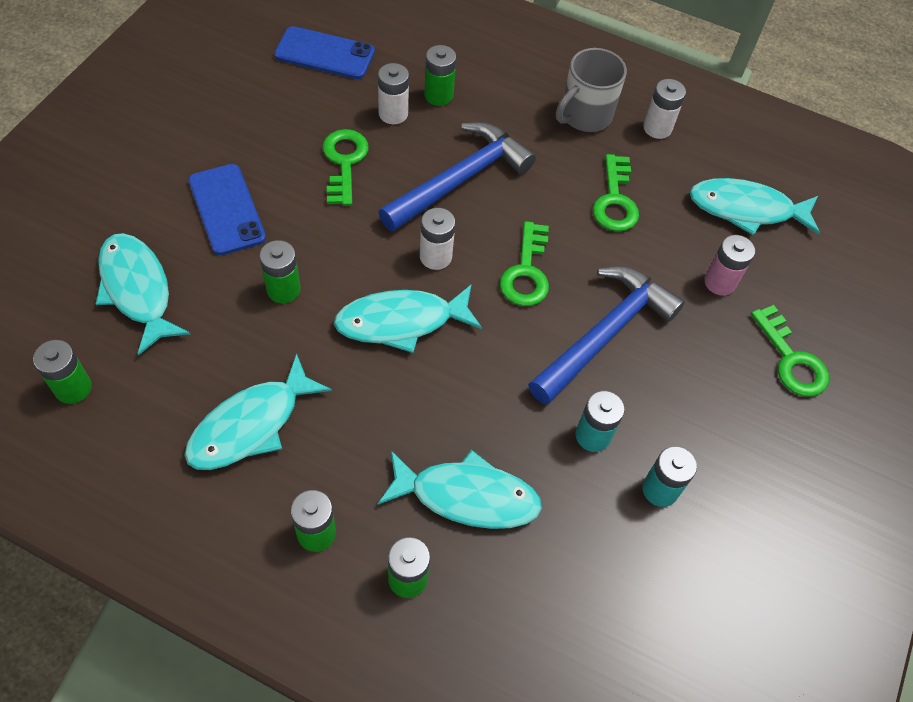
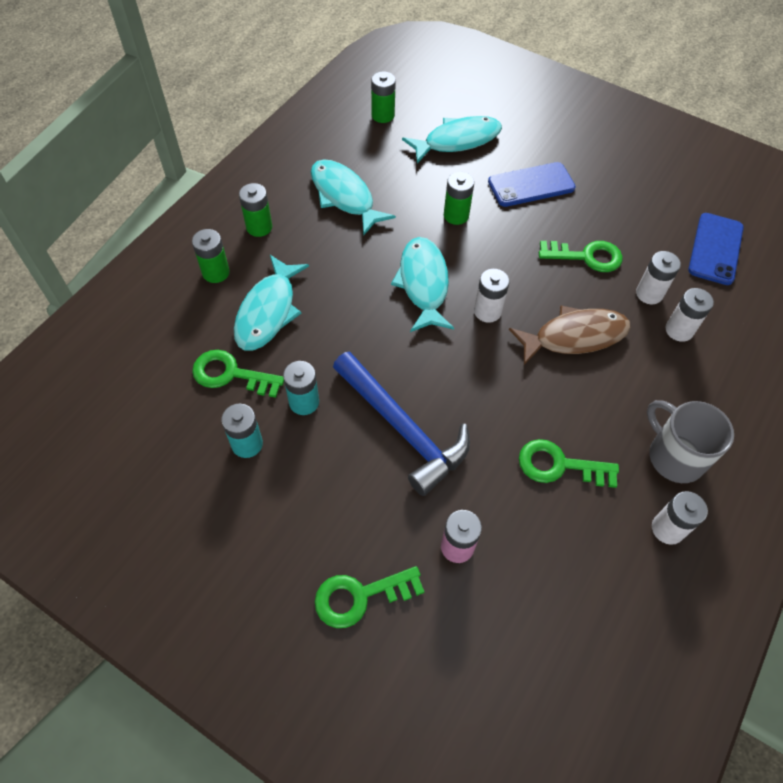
camera: 100 degrees right, 0 degrees up
(438, 95) = (679, 330): green battery -> white battery
(459, 180) = (574, 337): blue hammer -> brown fish
(526, 272) = (471, 376): green key -> green key (230, 374)
(746, 209) = (556, 602): turquoise fish -> none

